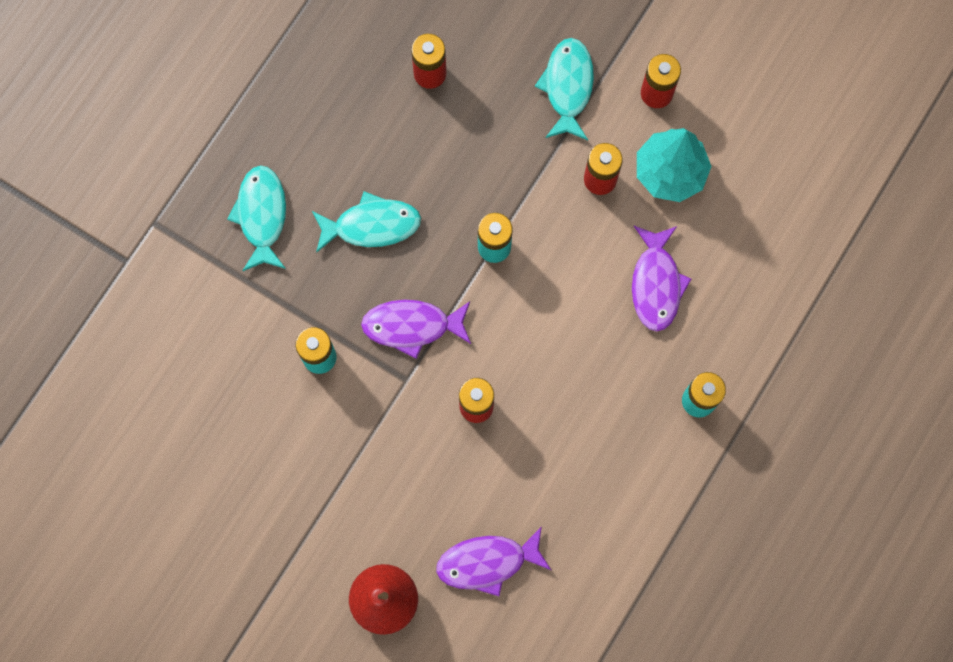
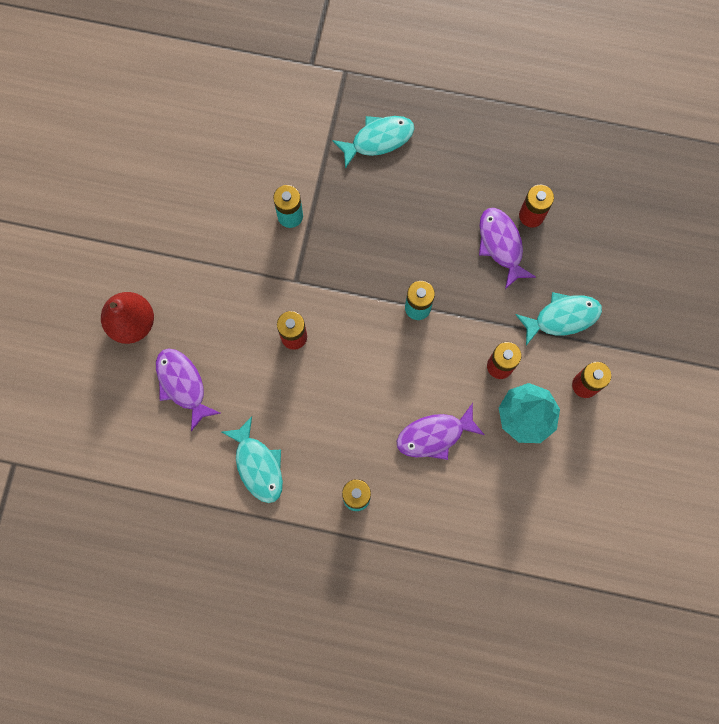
camera: 70 degrees right, 0 degrees up
(372, 225) = (400, 216): turquoise fish -> turquoise fish (258, 465)
(412, 326) = (336, 271): purple fish -> purple fish (501, 245)

